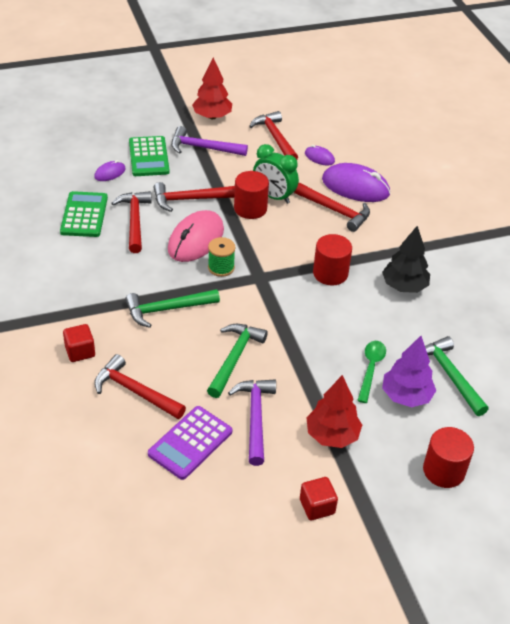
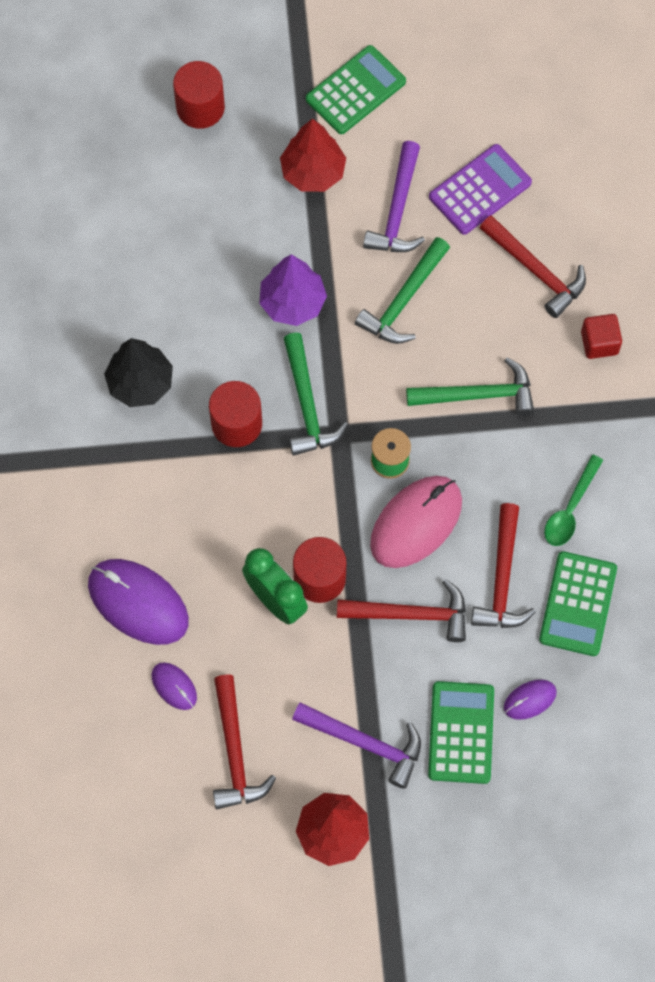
camera: 165 degrees left, 25 degrees up
(317, 506) = (356, 90): red cube -> green calculator
(335, 211) = (188, 552): red hammer -> none
(371, 369) = (235, 256): green spoon -> green spoon (570, 509)
(406, 396) = (206, 209): purple tree -> purple tree (292, 303)
(450, 375) = (139, 229): green hammer -> green hammer (307, 404)

